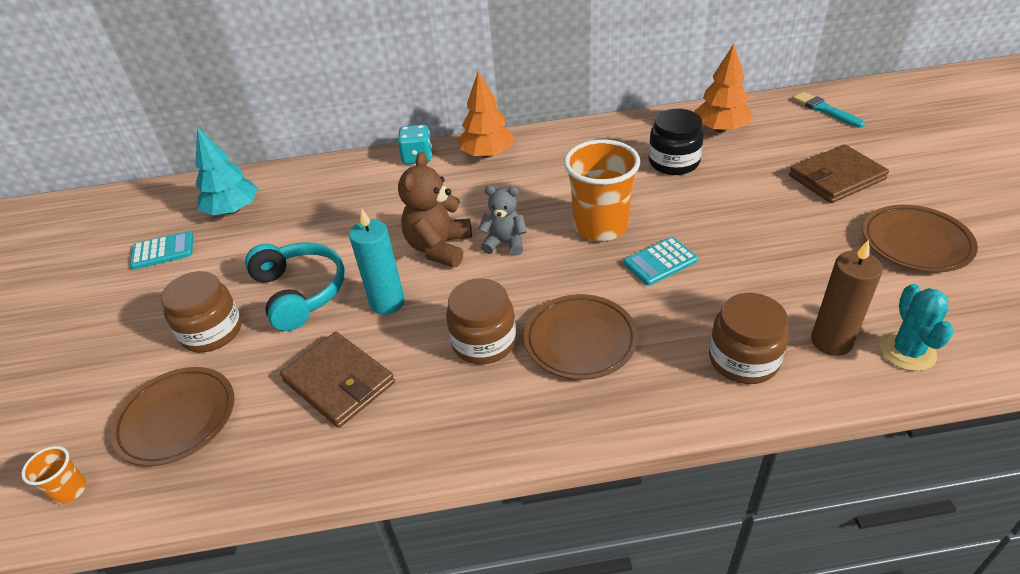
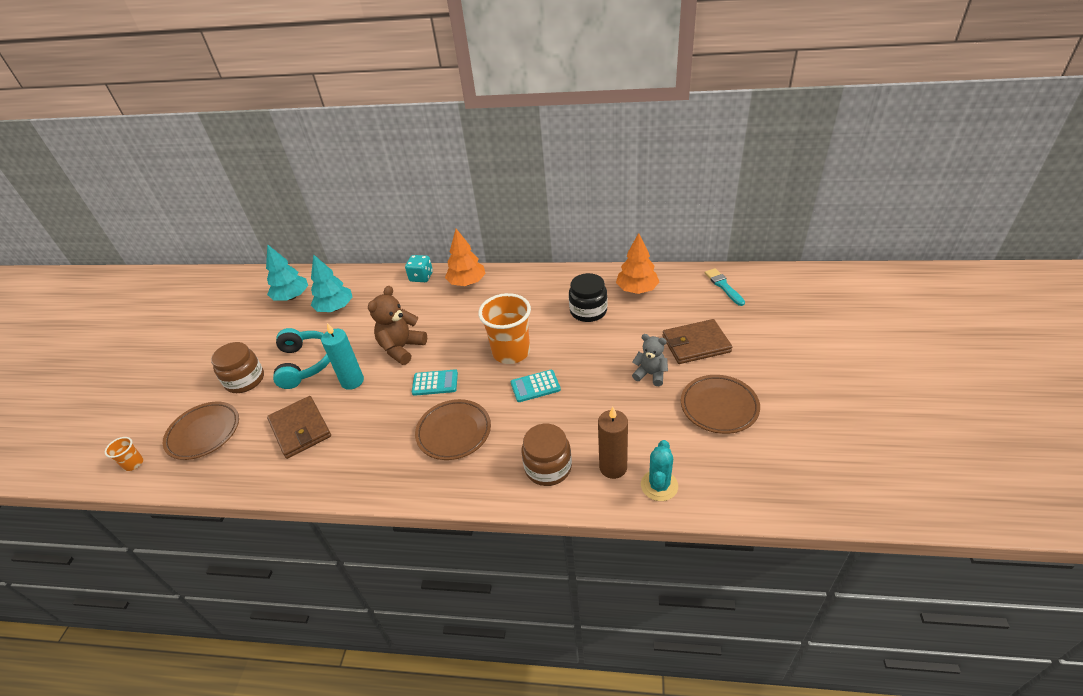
camera: 15 degrees right, 0 degrees up
(163, 251) = (240, 319): turquoise calculator -> turquoise calculator (435, 383)
(309, 213) = (335, 308): none -> turquoise tree
(484, 342) = (396, 420): brown jar -> none
(505, 243) = (444, 353): grey teddy bear -> grey teddy bear (650, 374)

